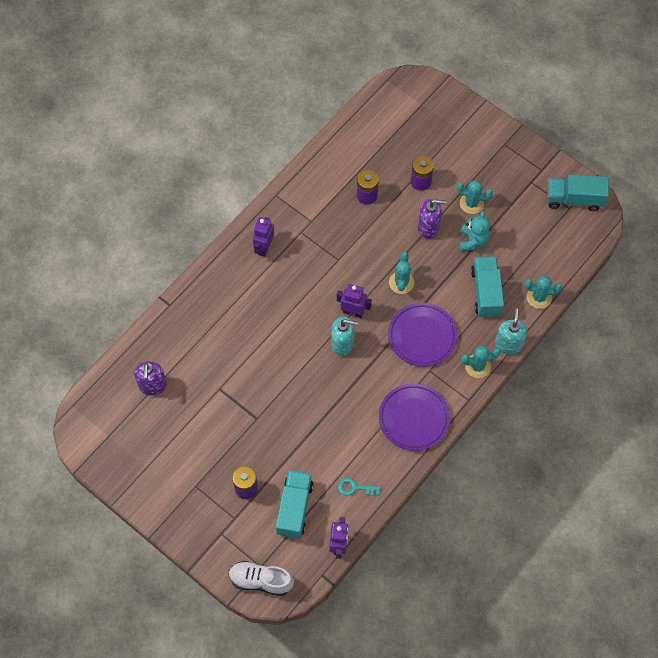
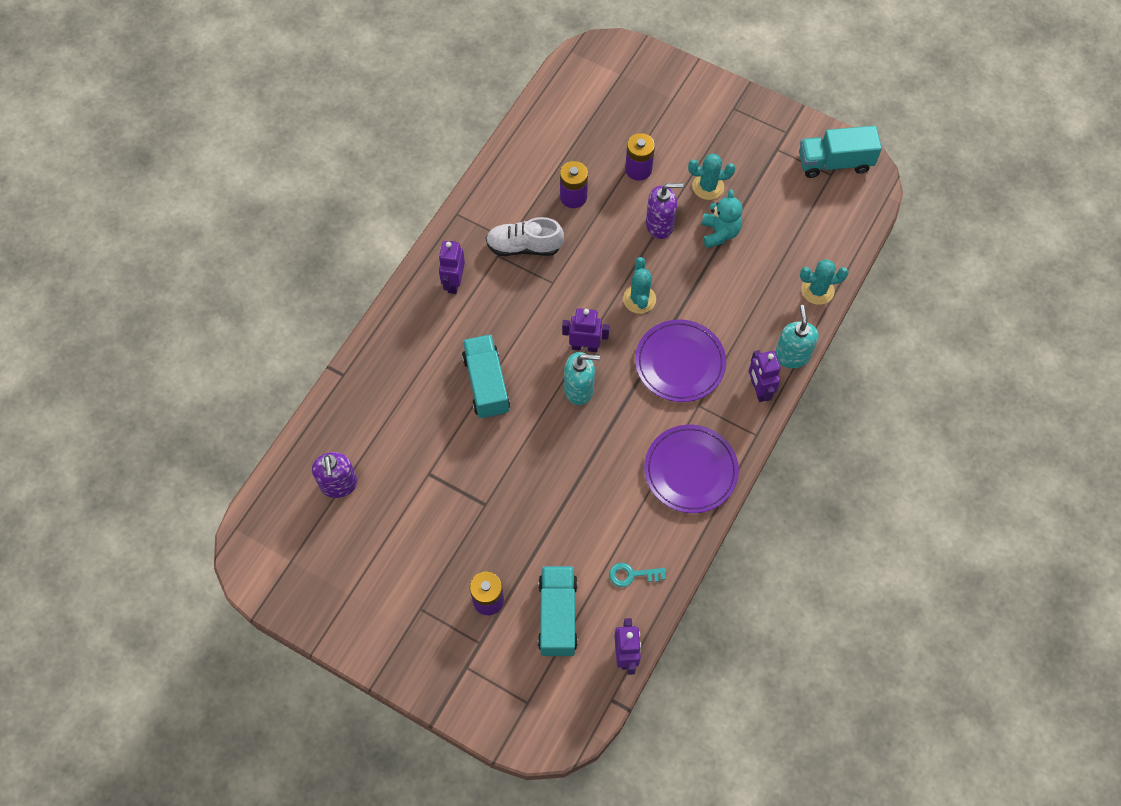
camera: 10 degrees left, 0 degrees up
(260, 581) = (530, 722): white shoe -> white shoe (524, 246)
(478, 366) = (759, 390): turquoise cactus -> purple robot
(486, 292) = (749, 295): turquoise truck -> turquoise truck (486, 384)

